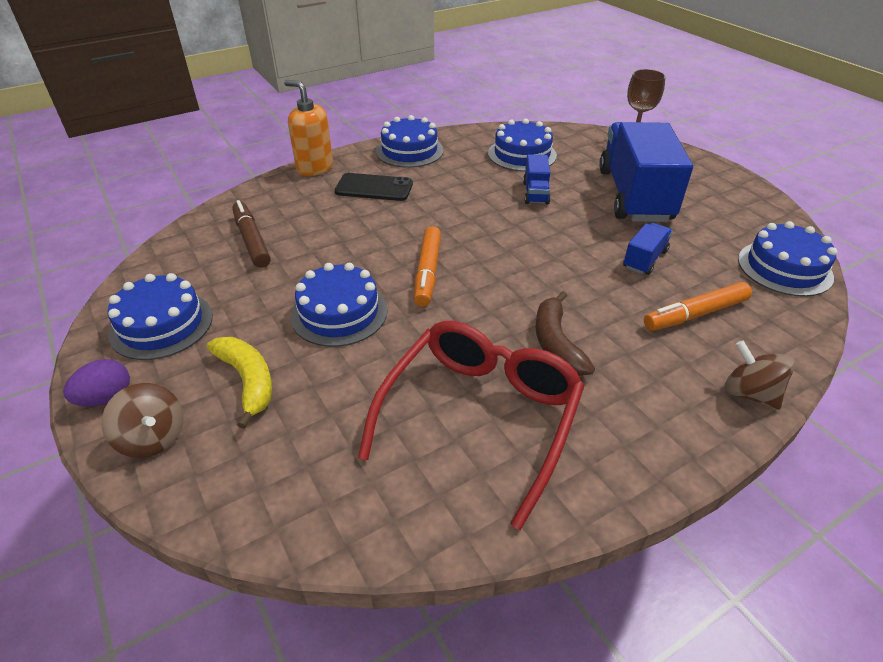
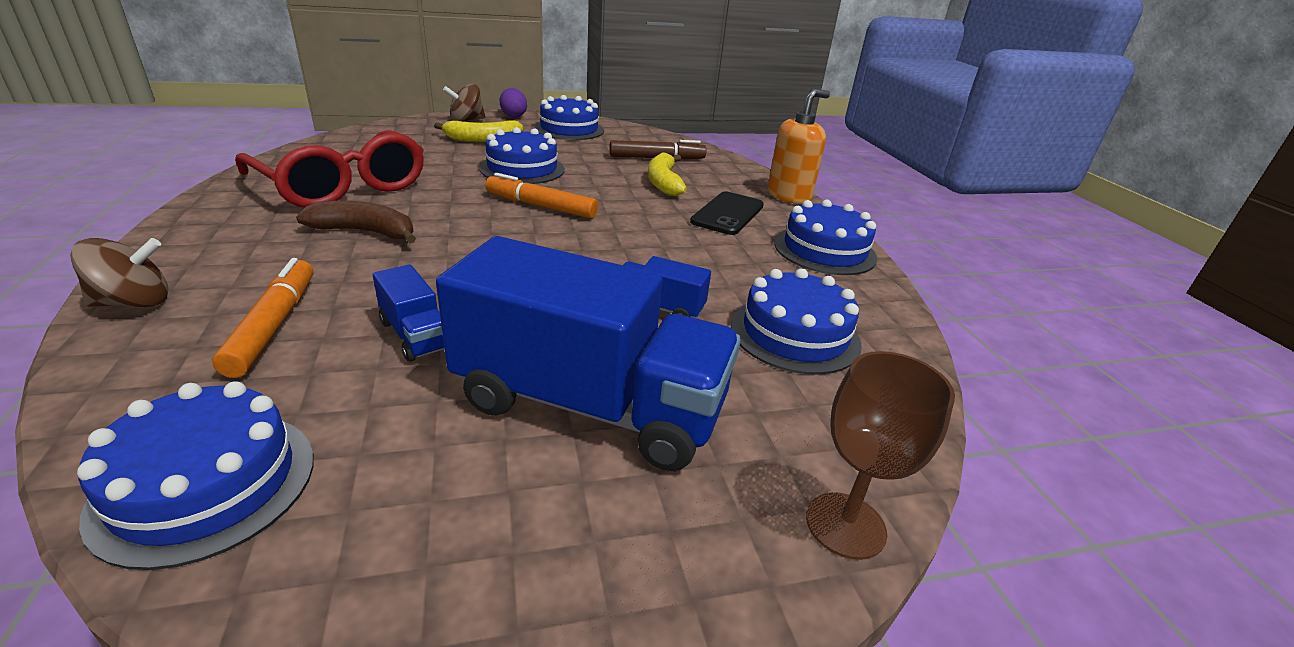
camera: 105 degrees right, 10 degrees down
(323, 225) = (663, 182): none -> yellow banana

